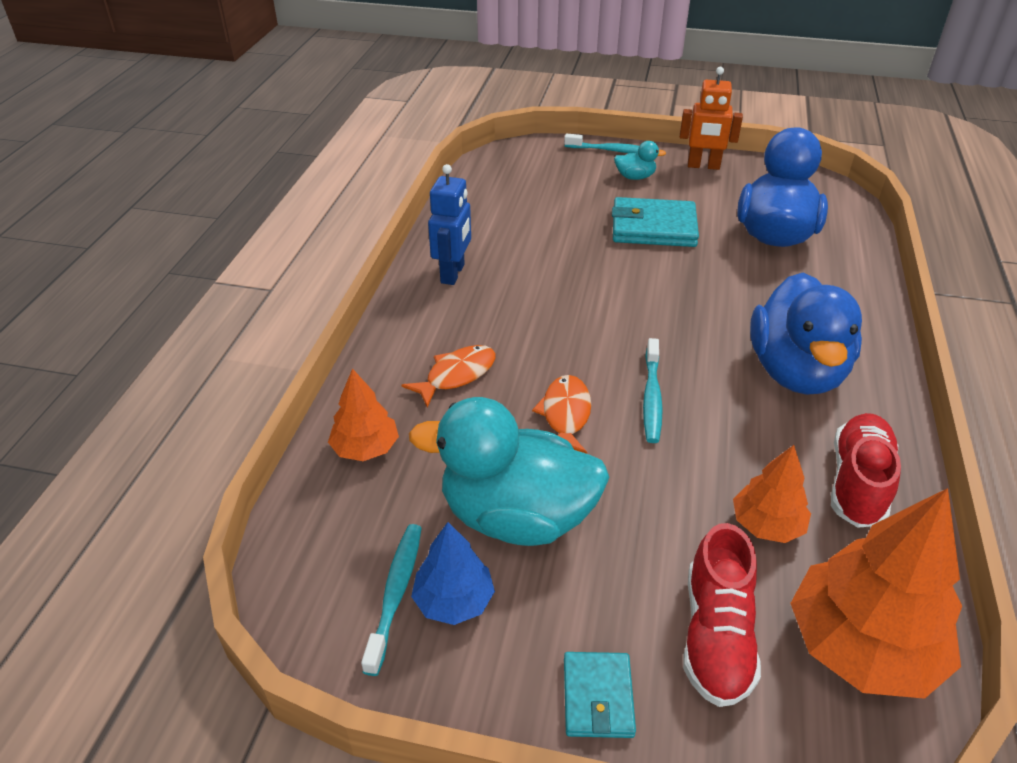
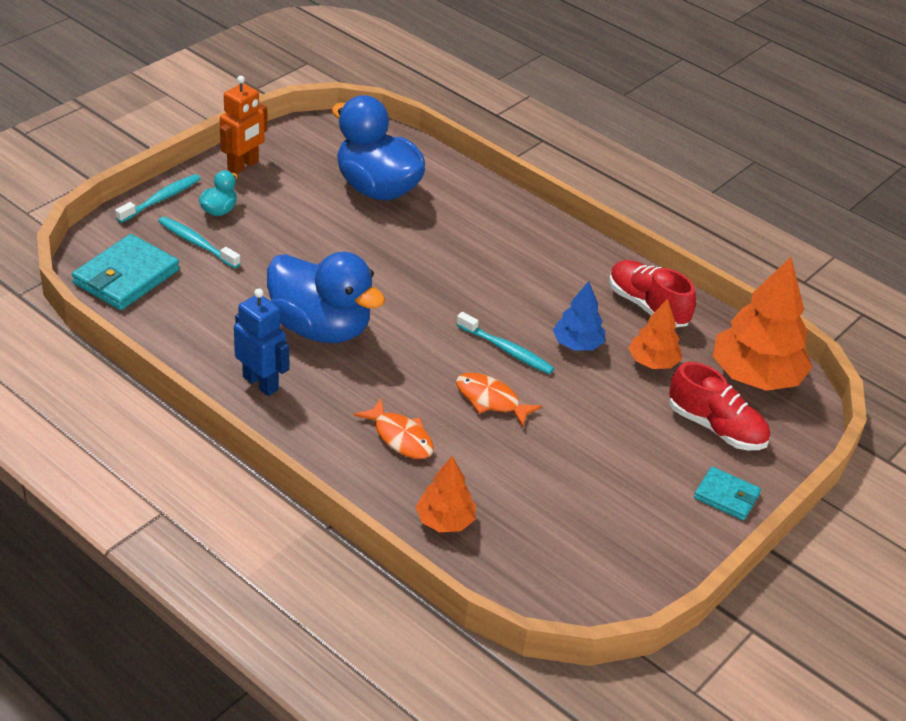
camera: 65 degrees left, 0 degrees up
(395, 594) = (597, 556): turquoise toothbrush -> turquoise toothbrush (197, 243)
(454, 600) = (620, 529): blue tree -> blue tree (577, 344)
(456, 375) = (400, 437): orange fish -> orange fish turned 150 degrees clockwise
(516, 517) = (570, 469): turquoise duck -> none
(653, 227) = (306, 241): turquoise wallet -> turquoise wallet (126, 277)
(796, 371) = (534, 271): blue duck -> blue duck (320, 328)

